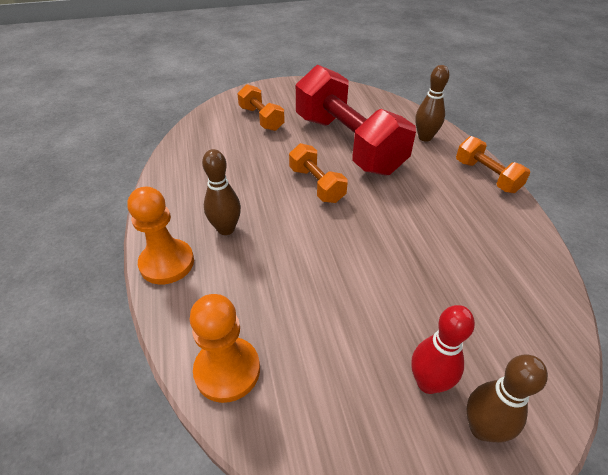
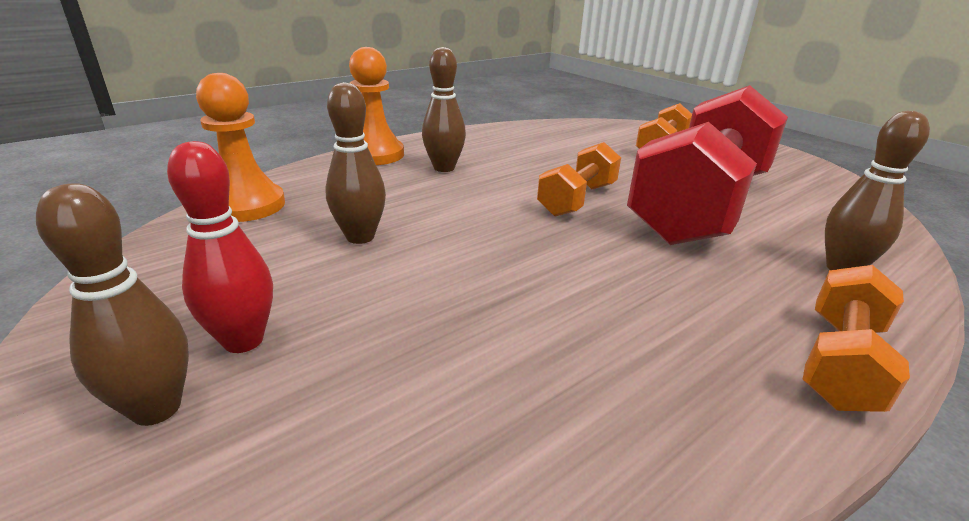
camera: 65 degrees right, 15 degrees down
(320, 303) = (360, 237): none -> brown bowling pin

